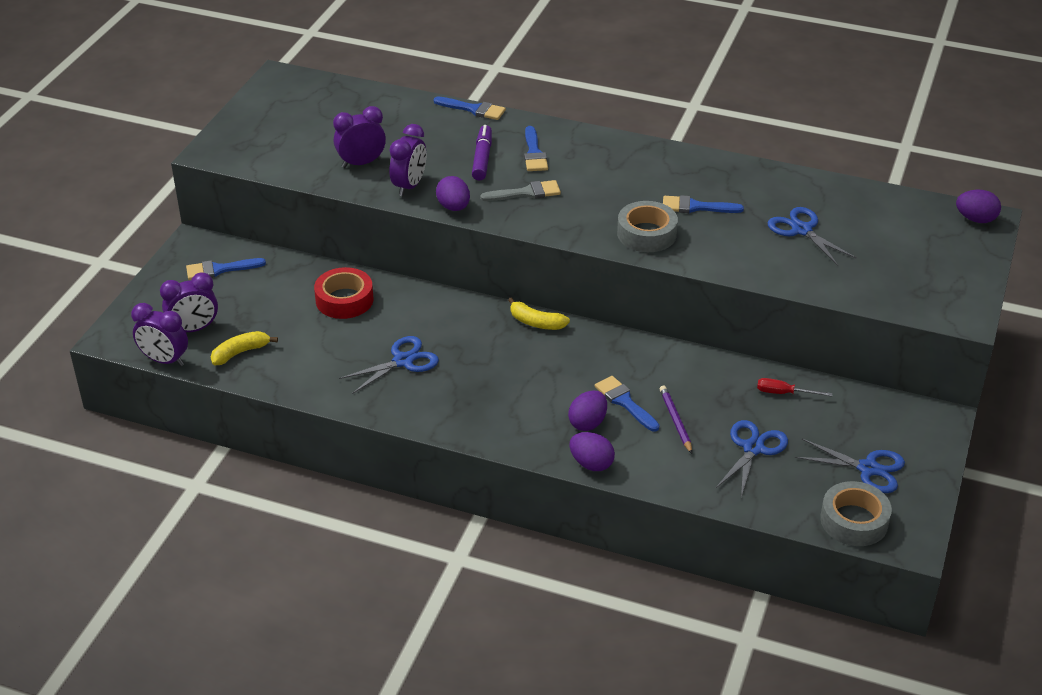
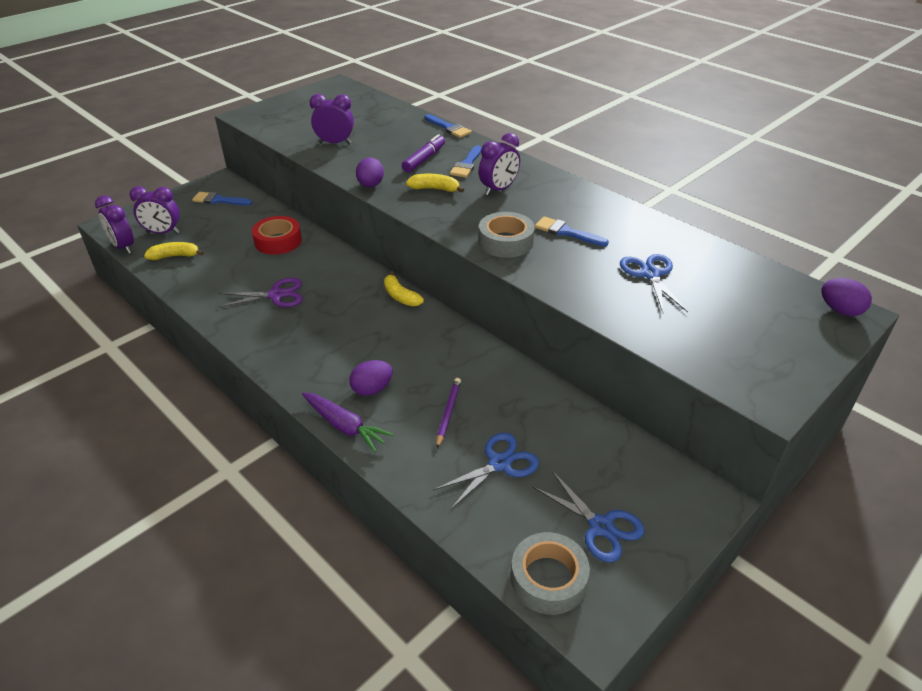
camera: 25 degrees right, 0 degrees up
(403, 361) = (276, 295): blue scissors -> purple scissors
(409, 186) = (353, 164): purple clock -> purple clock (498, 189)
(526, 193) = (435, 189): grey brush -> yellow banana
(591, 464) = (344, 426): purple egg -> purple carrot
(625, 402) = (417, 382): blue brush -> none
(784, 393) = (567, 421): red screwdriver -> none

